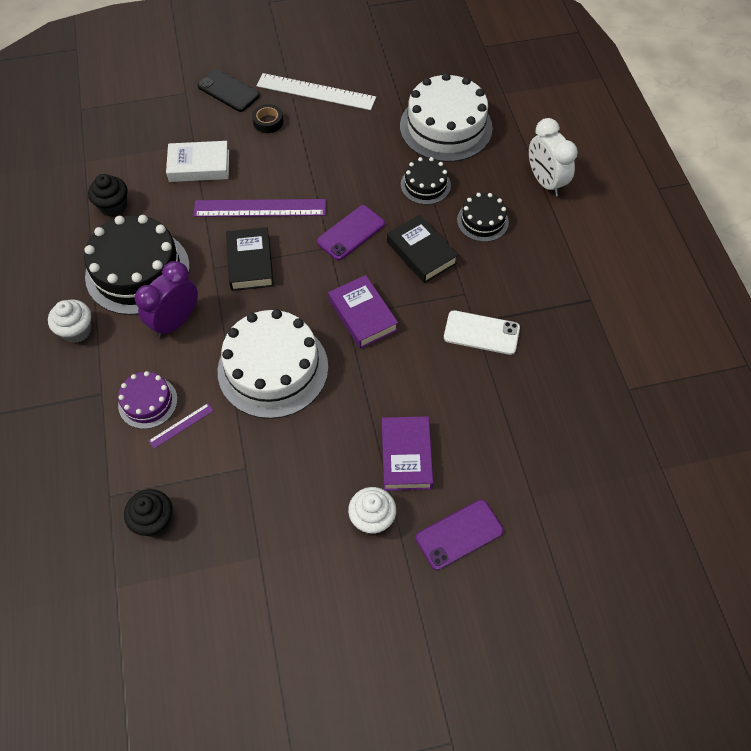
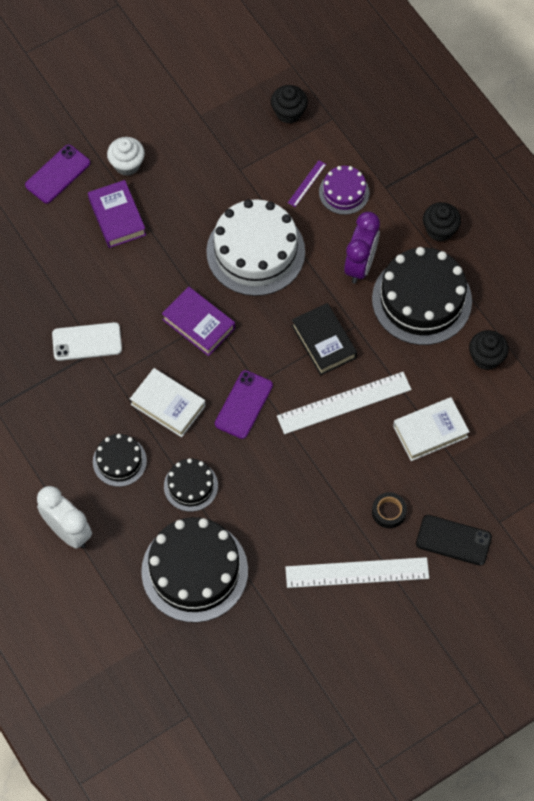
camera: 160 degrees right, 5 degrees up
(77, 330) = (440, 230): white cupcake -> black cupcake
(260, 208) = (344, 403): purple ruler -> white ruler
(421, 253) = (168, 405): black book -> white book
(446, 127) = (194, 571): white cake -> black cake

